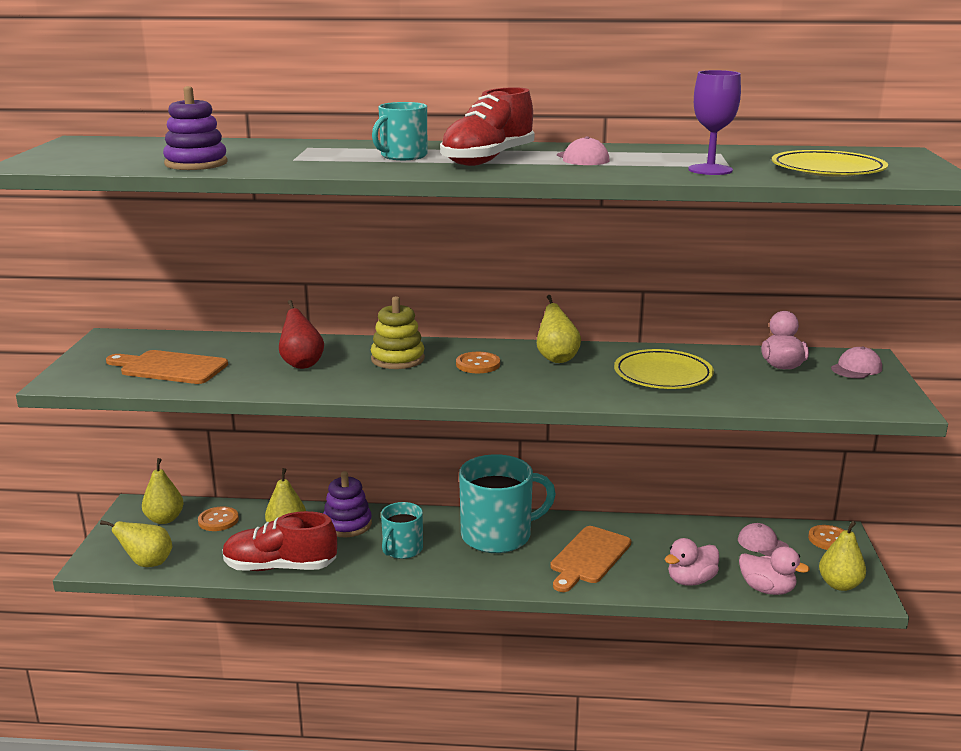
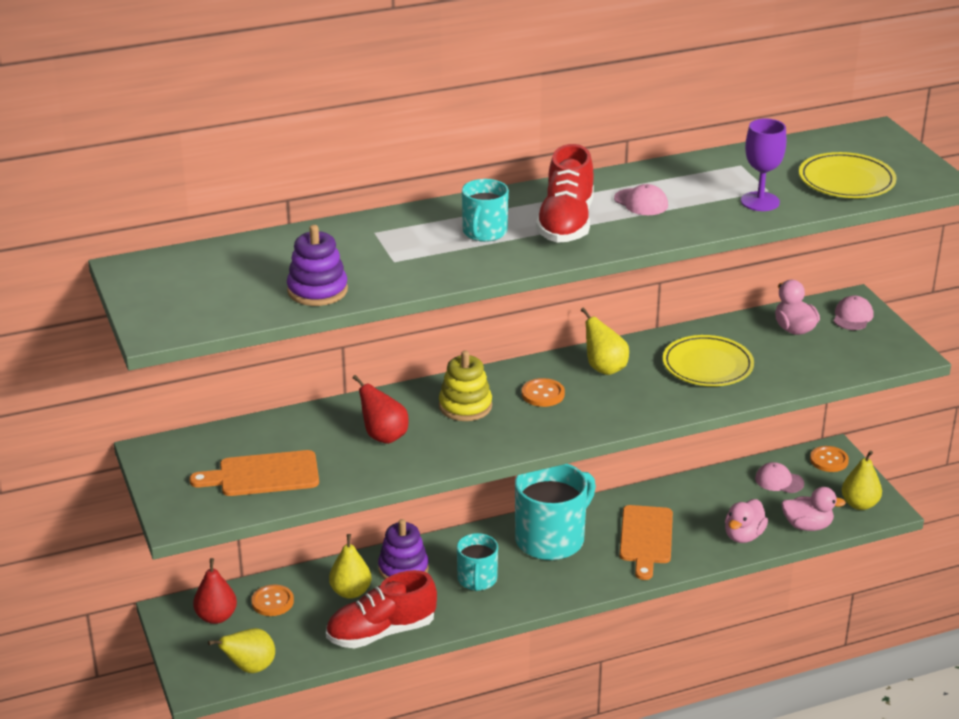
camera: 25 degrees left, 10 degrees up
(164, 519) = (216, 617): yellow pear -> red pear

